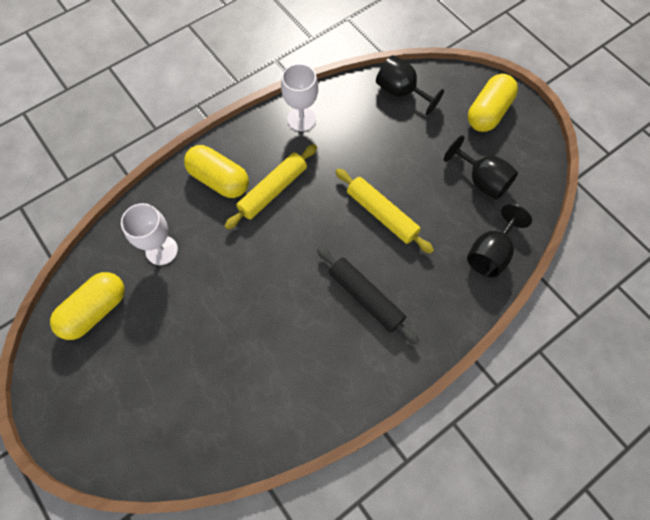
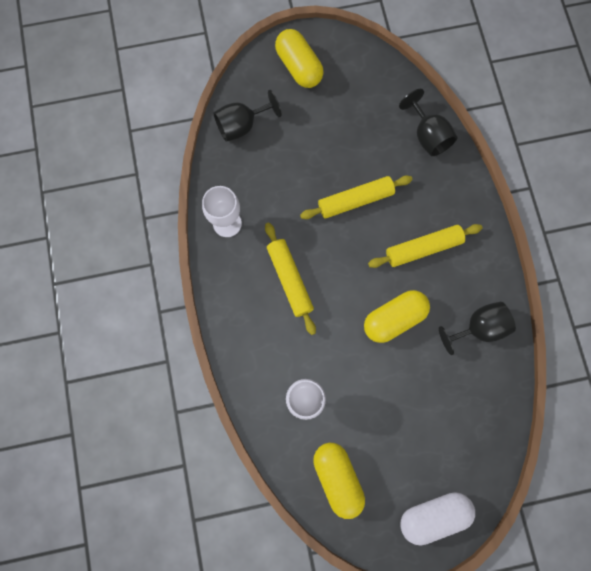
camera: 65 degrees left, 10 degrees up
(86, 420) = (433, 515): none -> white capsule
(219, 180) = (256, 322): yellow capsule -> yellow capsule (394, 319)
(365, 297) = (423, 248): black rolling pin -> yellow rolling pin
(481, 180) = (361, 107): black goblet -> black goblet (478, 328)

